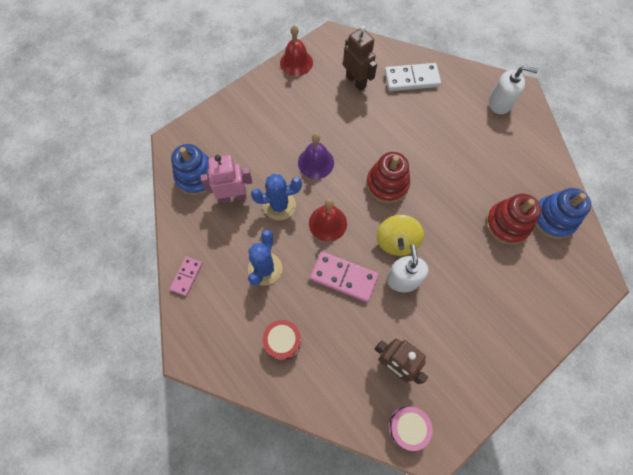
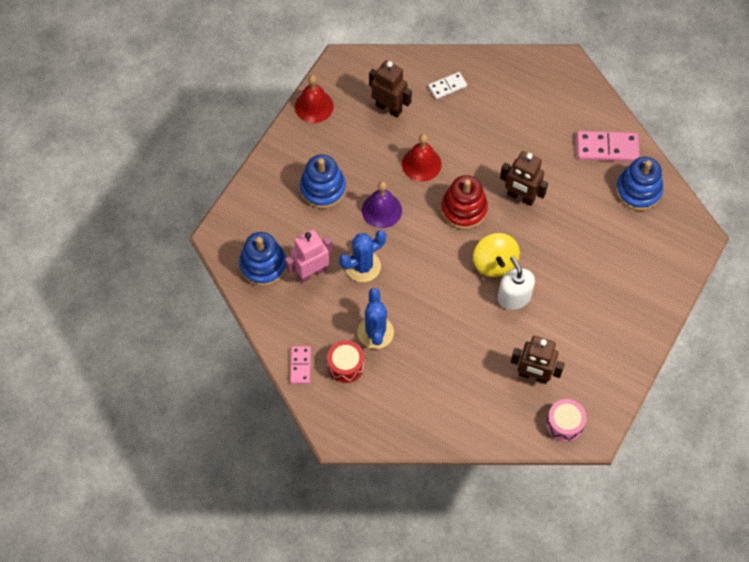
camera: 20 degrees left, 5 degrees down
(274, 129) = (323, 189): none -> blue stacking toy
(283, 341) = (422, 392): red drum -> red drum (346, 365)
(327, 223) = (419, 268): red bell -> red bell (421, 164)
(344, 277) = (456, 314): pink domino -> pink domino (607, 148)
(411, 79) = (447, 86): white domino -> white domino, size x0.59
(441, 190) = (520, 197): none -> brown robot
(500, 103) = (549, 85): white soap dispenser -> none
(506, 224) = (596, 211): red stacking toy -> none

